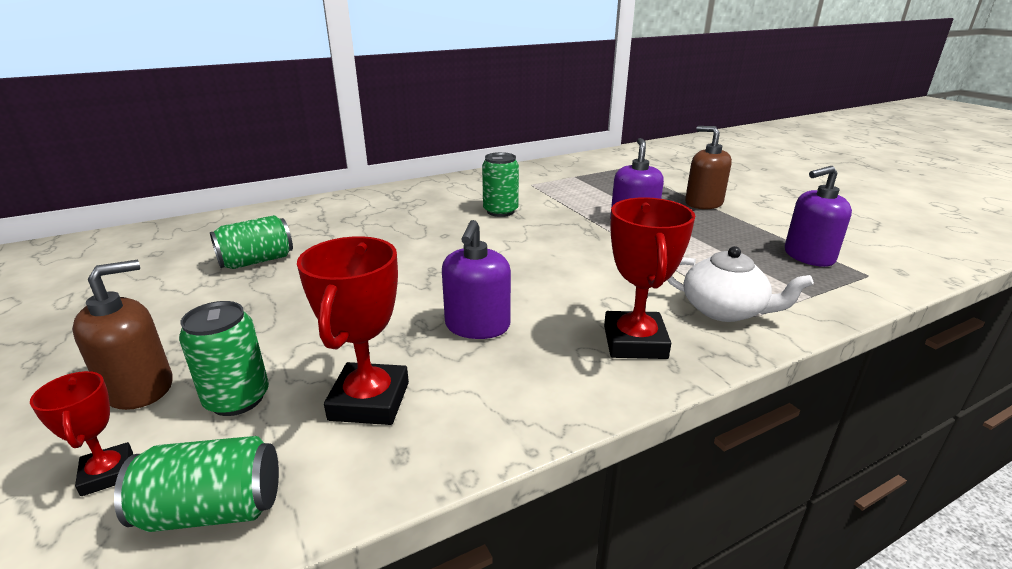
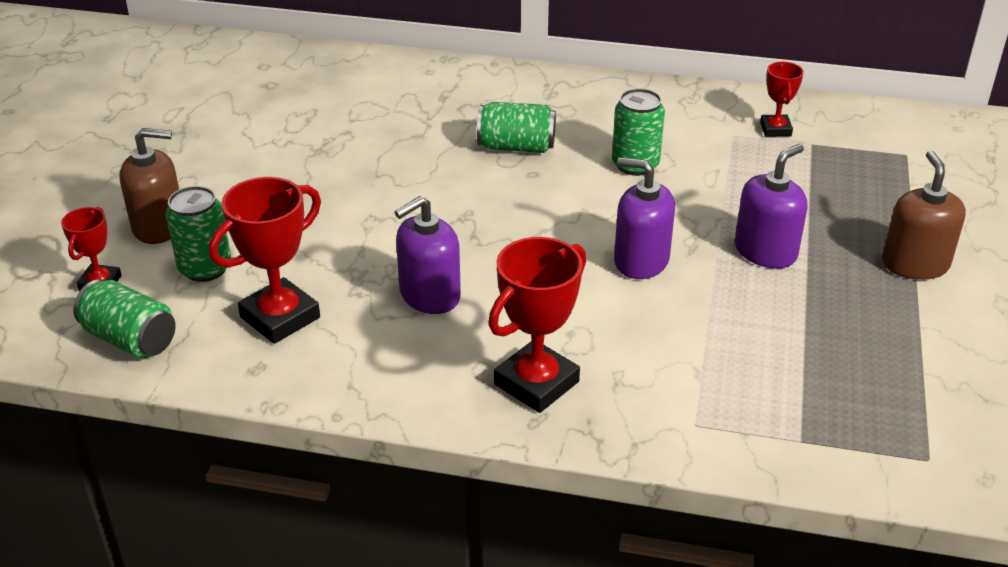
camera: 40 degrees right, 10 degrees up
(257, 261) = (336, 132): green can -> green can (516, 147)
(547, 176) = (775, 129): none -> red trophy
(724, 310) = (675, 402): white teapot -> none
(808, 256) = (902, 400): purple soap dispenser -> purple soap dispenser (641, 261)

